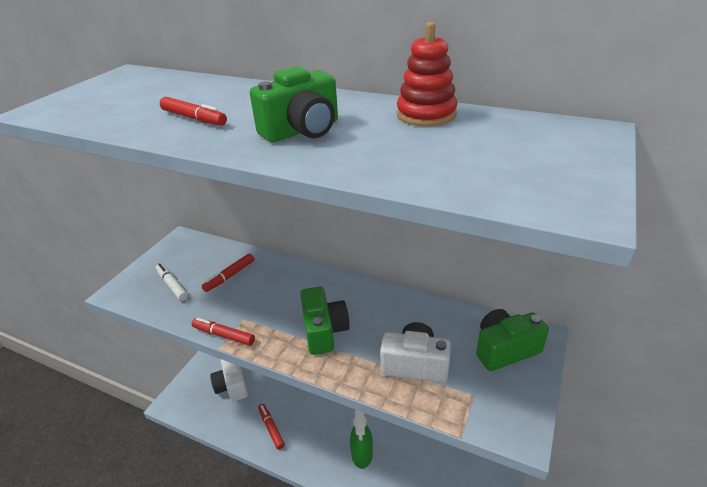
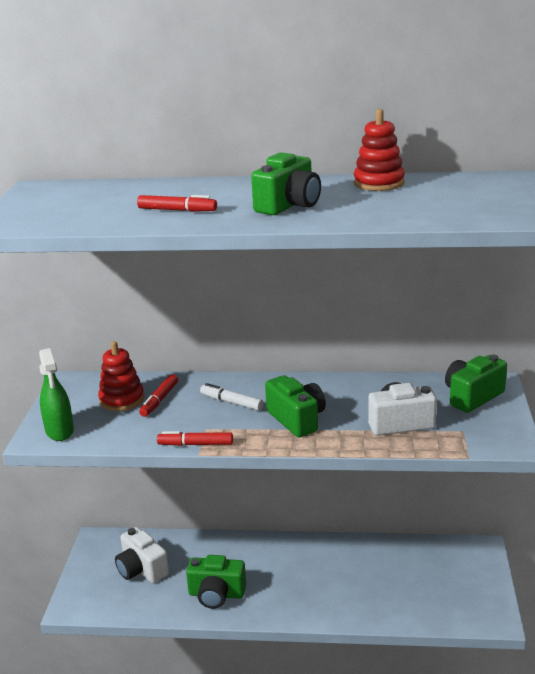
camera: 20 degrees left, 10 degrees down
(172, 285) = (99, 420): white marker -> white marker (231, 402)
(203, 268) = (122, 399): none -> red stacking toy
(271, 428) = (216, 594): red marker -> green camera
(362, 453) = (334, 587): green spray bottle -> green spray bottle (59, 431)

